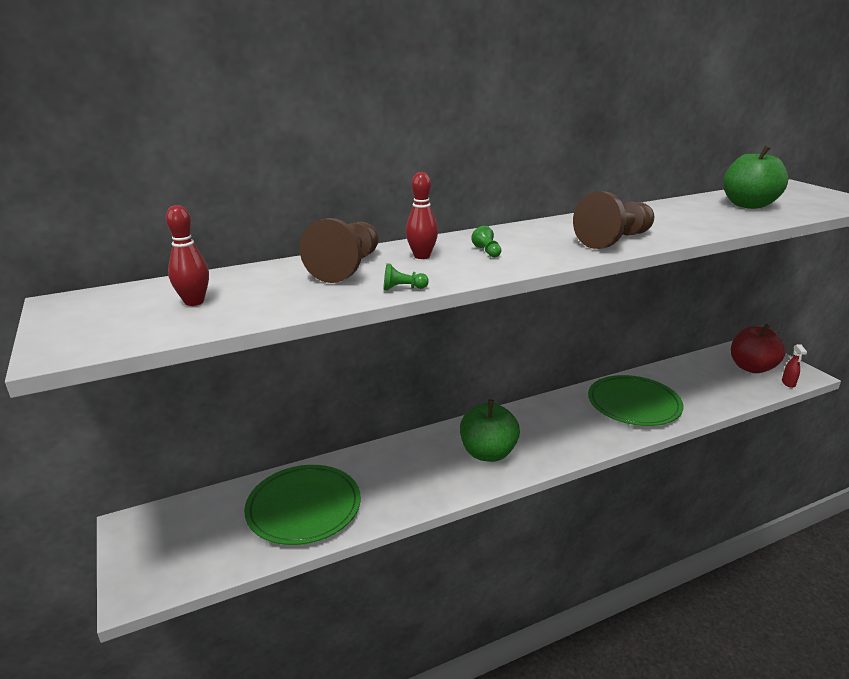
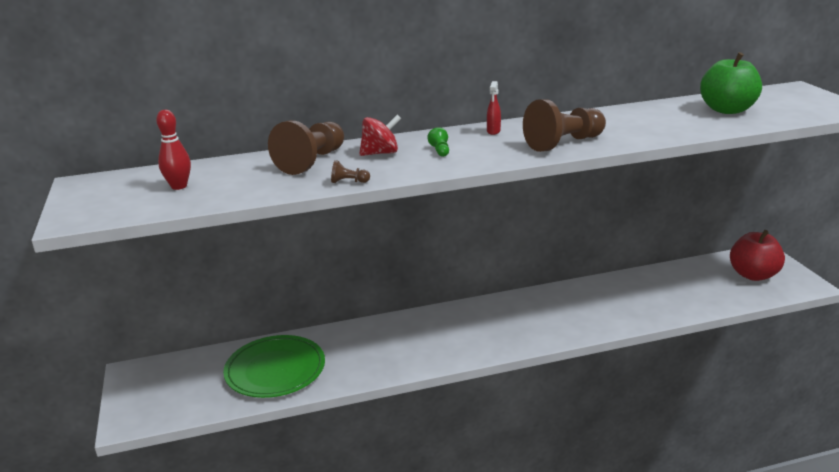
camera: 10 degrees right, 0 degrees up
(403, 288) = (349, 182): green pawn -> brown pawn
(422, 256) = (380, 153): red bowling pin -> red spinning top
(488, 453) = (452, 337): green apple -> none
(633, 404) = (611, 303): green plate -> none
(788, 383) = (784, 292): red spray bottle -> red spray bottle (493, 131)

